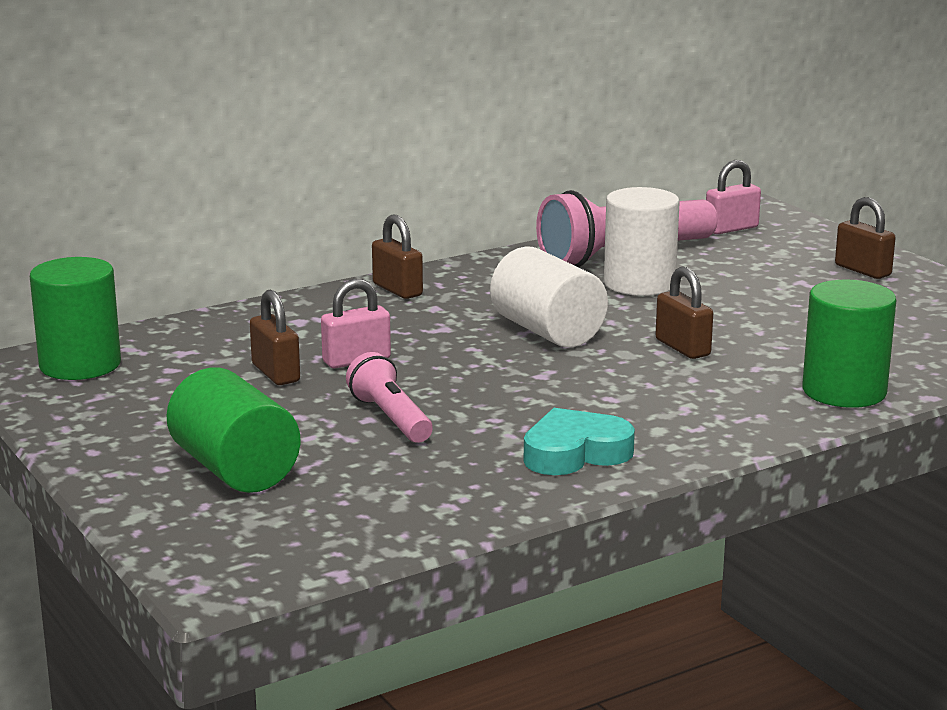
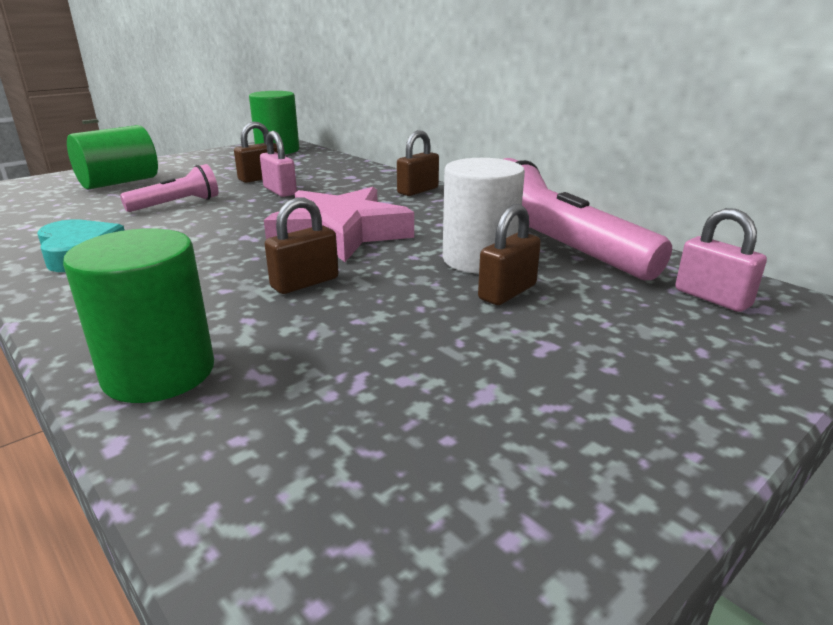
camera: 80 degrees right, 5 degrees up
(547, 332) = (340, 233): white cylinder -> pink star
(862, 270) = (634, 394): brown padlock -> brown padlock (507, 292)

